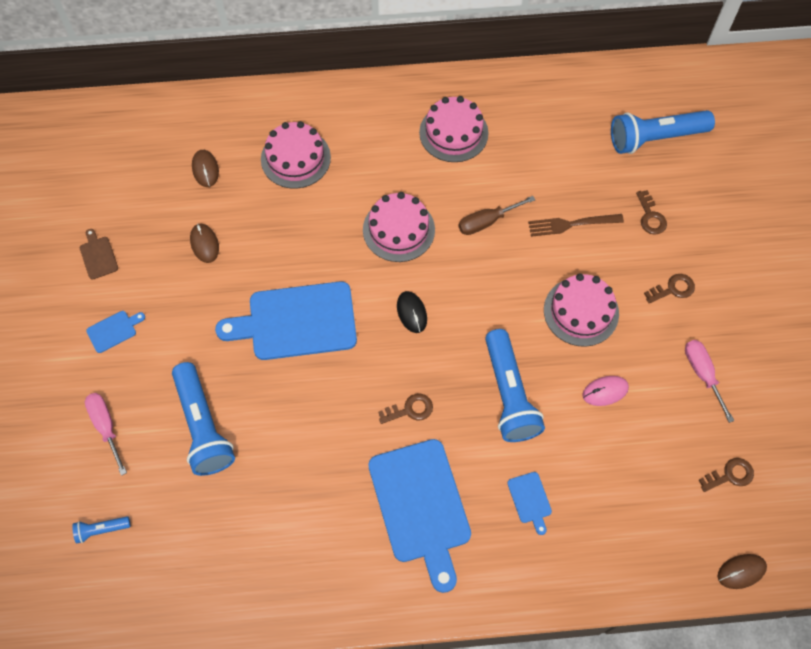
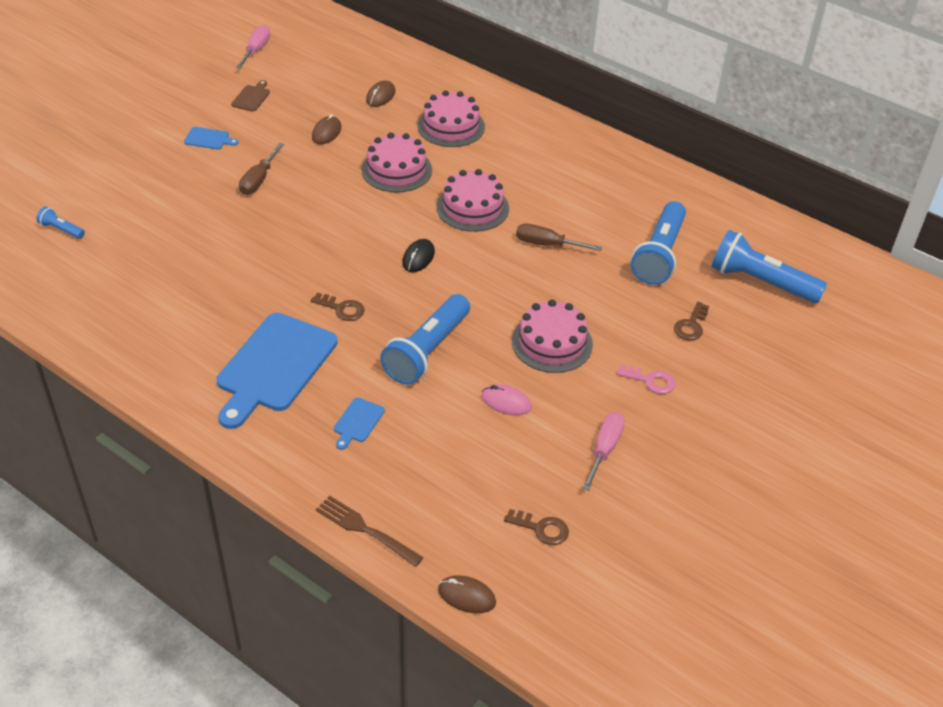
camera: 40 degrees right, 20 degrees down
(106, 427) = (137, 182): pink screwdriver -> pink screwdriver (256, 50)
(203, 426) = (194, 222): blue flashlight -> blue flashlight (659, 255)
(206, 339) = (258, 180): none -> brown screwdriver
(296, 321) = (330, 210): blue cutting board -> none
(453, 133) = (590, 180): pink cake -> pink cake (396, 170)
(571, 224) = (615, 288): brown fork -> brown fork (365, 530)
(673, 289) = (651, 381): brown key -> pink key

